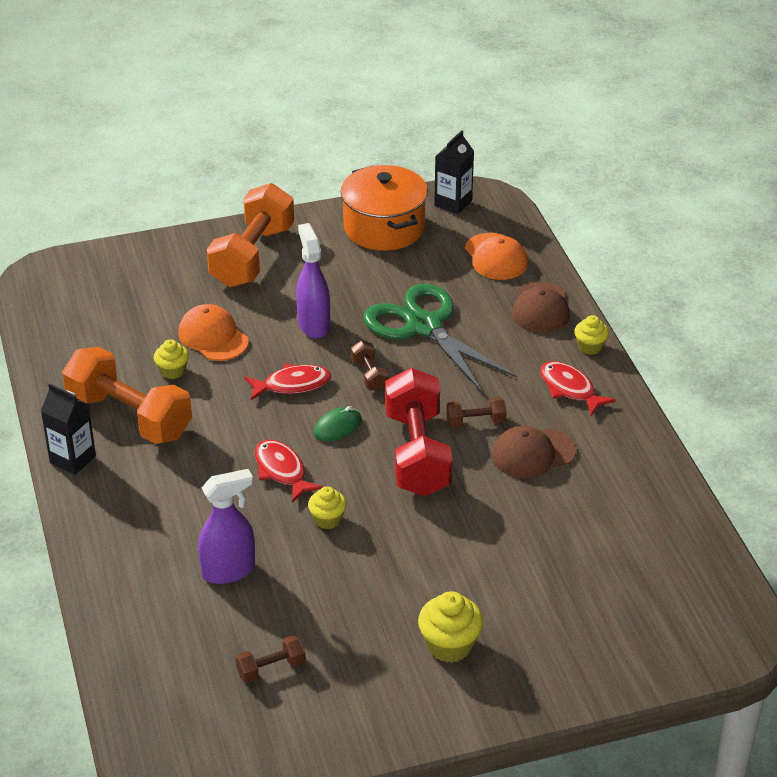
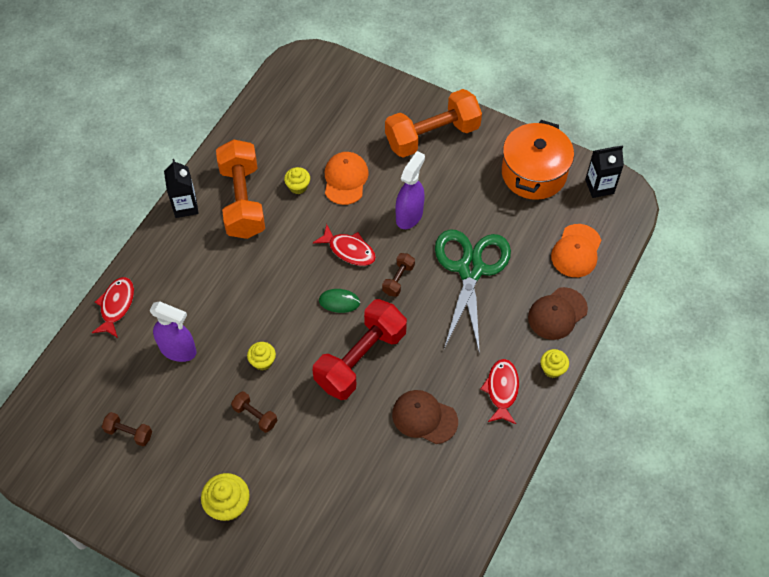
camera: 45 degrees right, 20 degrees up
(282, 471) = (277, 307): red fish -> red fish (116, 306)
(475, 422) = (418, 365): brown dumbbell -> brown dumbbell (255, 415)

